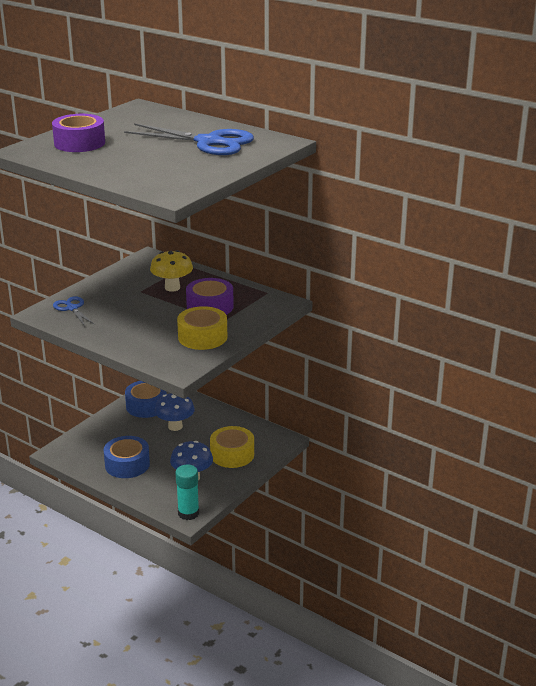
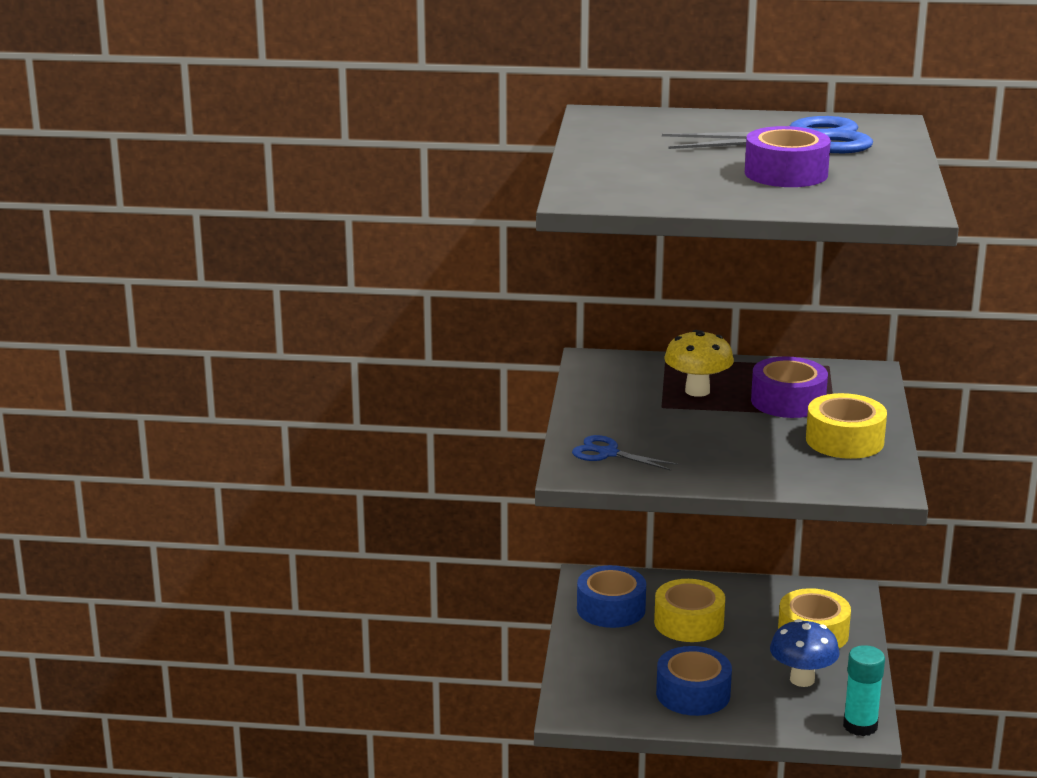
camera: 30 degrees left, 5 degrees down
(79, 143) = (637, 173): purple tape -> purple tape (786, 173)
(175, 426) = (689, 623): blue mushroom -> yellow tape

